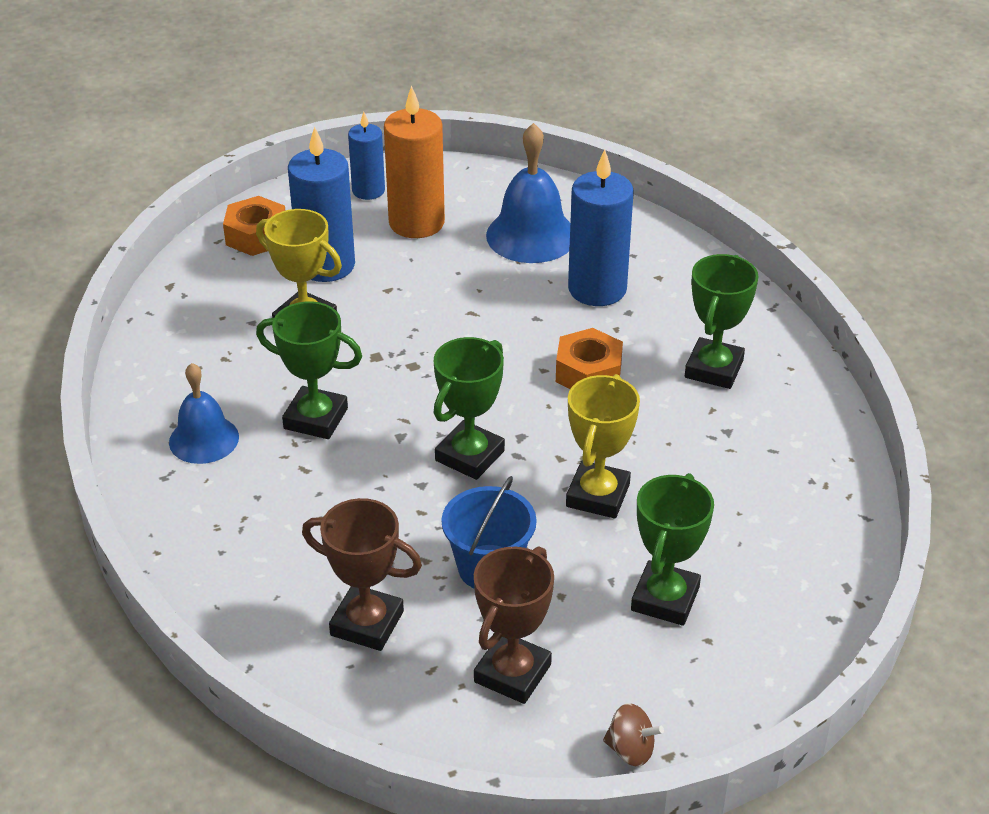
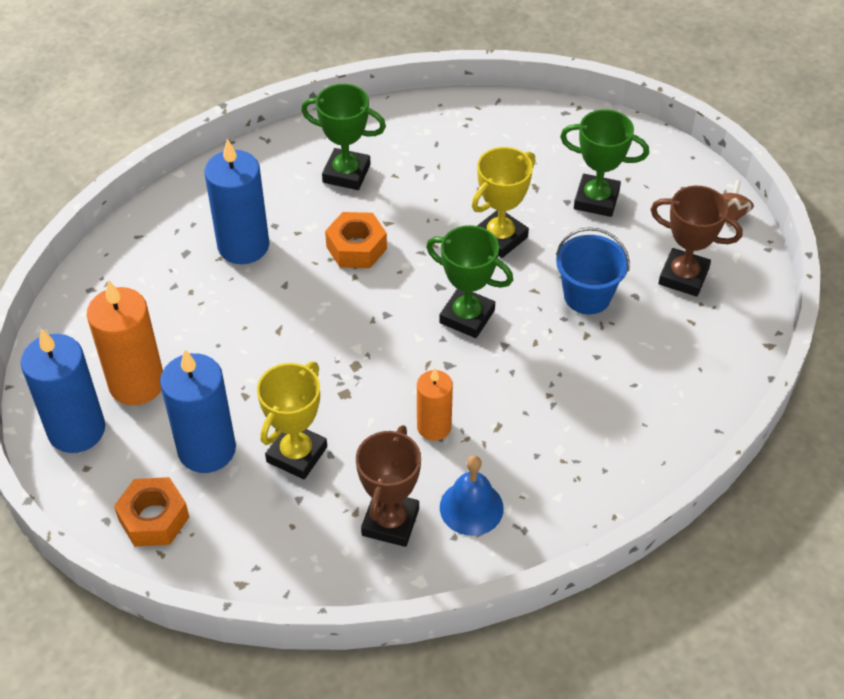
camera: 95 degrees left, 10 degrees up
(315, 418) = (434, 427): green trophy -> orange candle
(367, 623) = (658, 363): brown trophy -> brown trophy (390, 522)
(368, 191) = (76, 430): blue candle -> blue candle, size x1.66
(531, 235) = (161, 294): blue bell -> none
(598, 495) = (500, 237): yellow trophy -> yellow trophy turned 60 degrees counterclockwise

